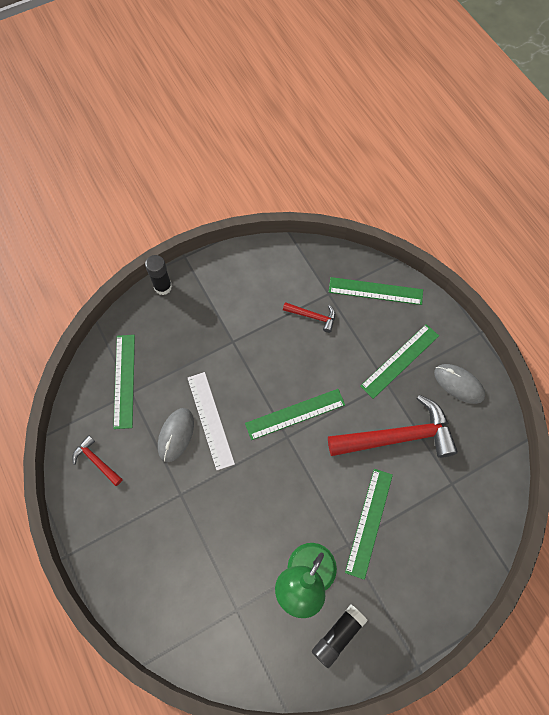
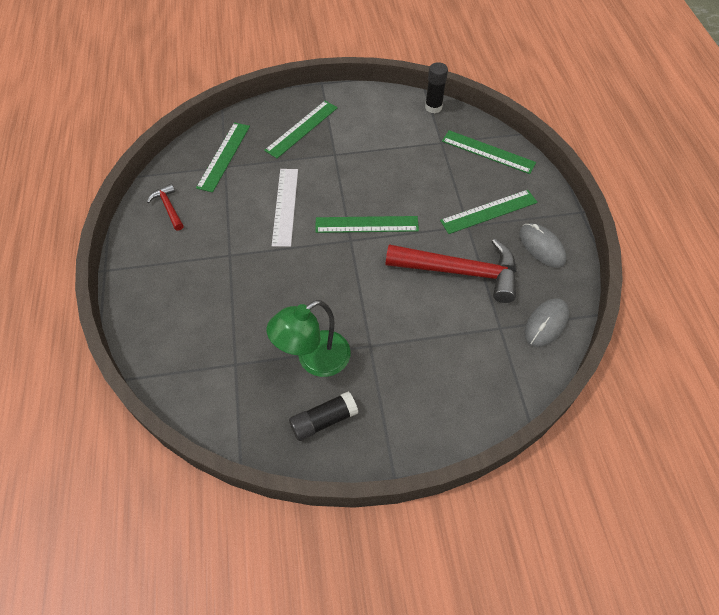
camera: 20 degrees right, 10 degrees down
(163, 287) = (292, 99): black glue stick -> black glue stick (433, 107)
(176, 435) = (248, 209): grey mouse -> grey mouse (546, 324)
(312, 316) = (418, 155): red hammer -> none
(369, 522) = (399, 333): green ruler -> green ruler (301, 129)

